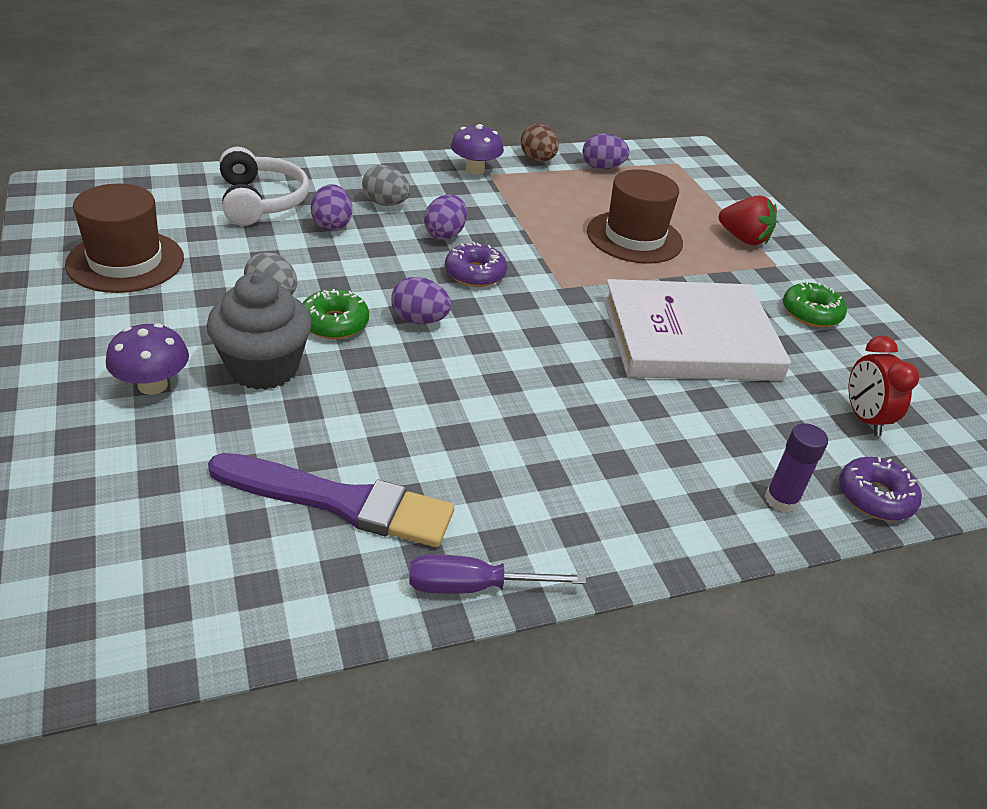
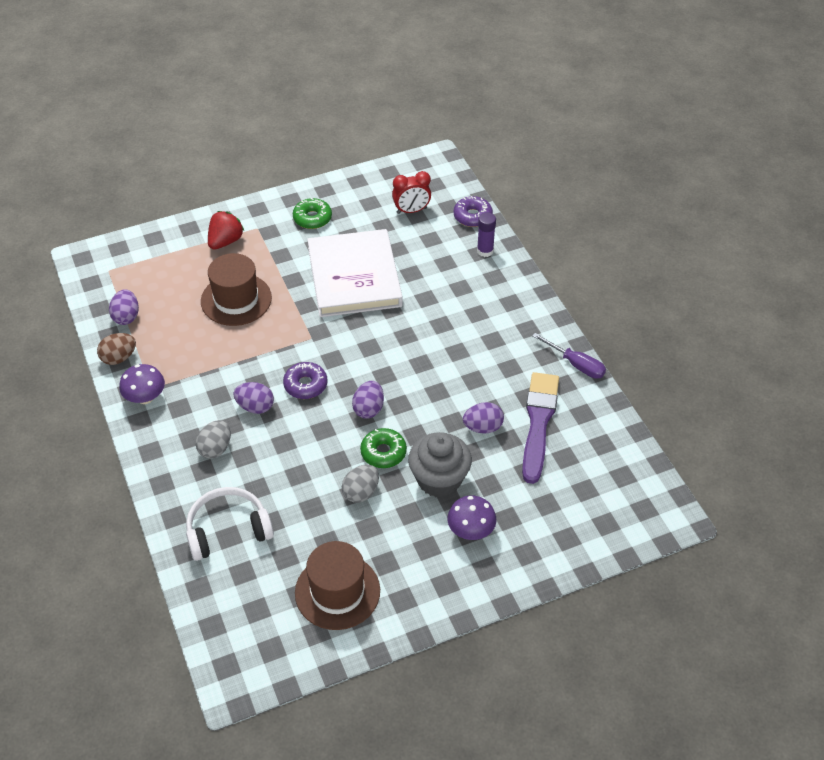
camera: 90 degrees left, 10 degrees up
(332, 225) = (256, 476): purple egg -> purple egg (483, 427)
(473, 587) = (576, 364): purple screwdriver -> purple screwdriver turned 45 degrees counterclockwise

